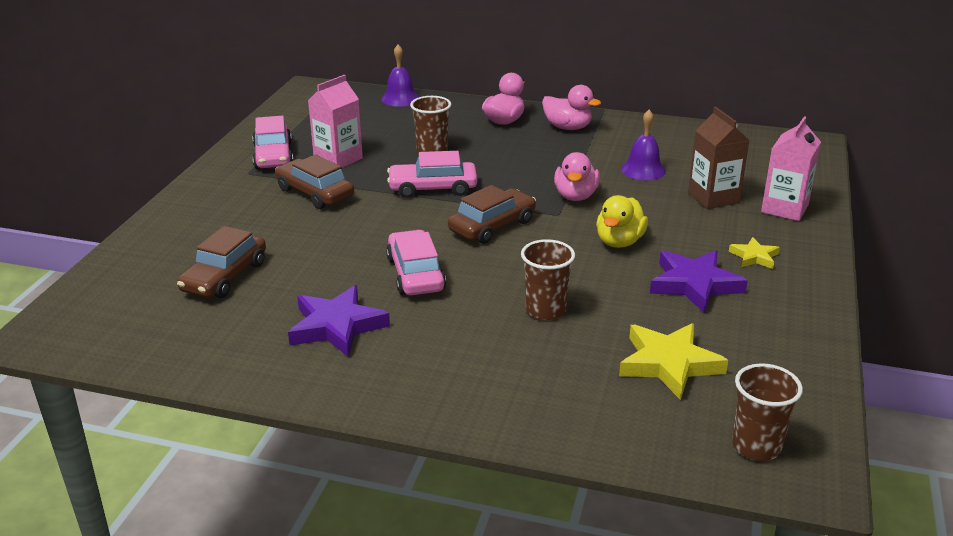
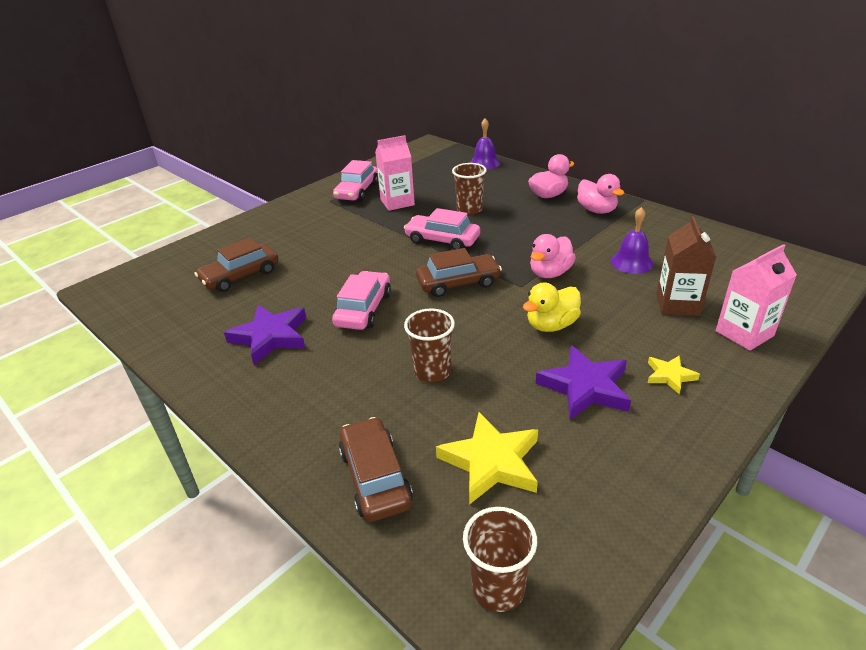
camera: 30 degrees right, 5 degrees up
(315, 193) = (357, 225): brown car -> brown car (375, 477)

